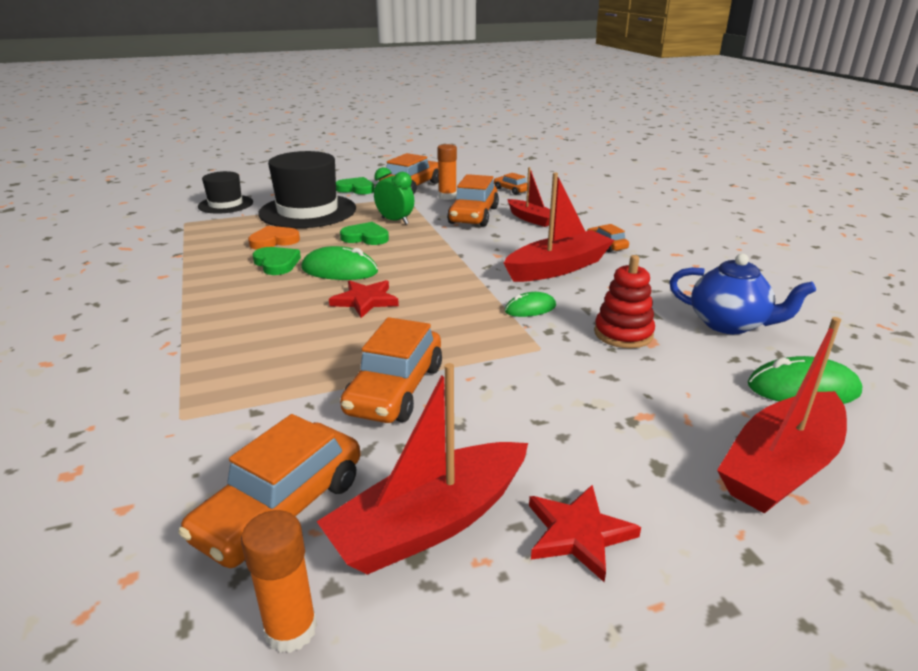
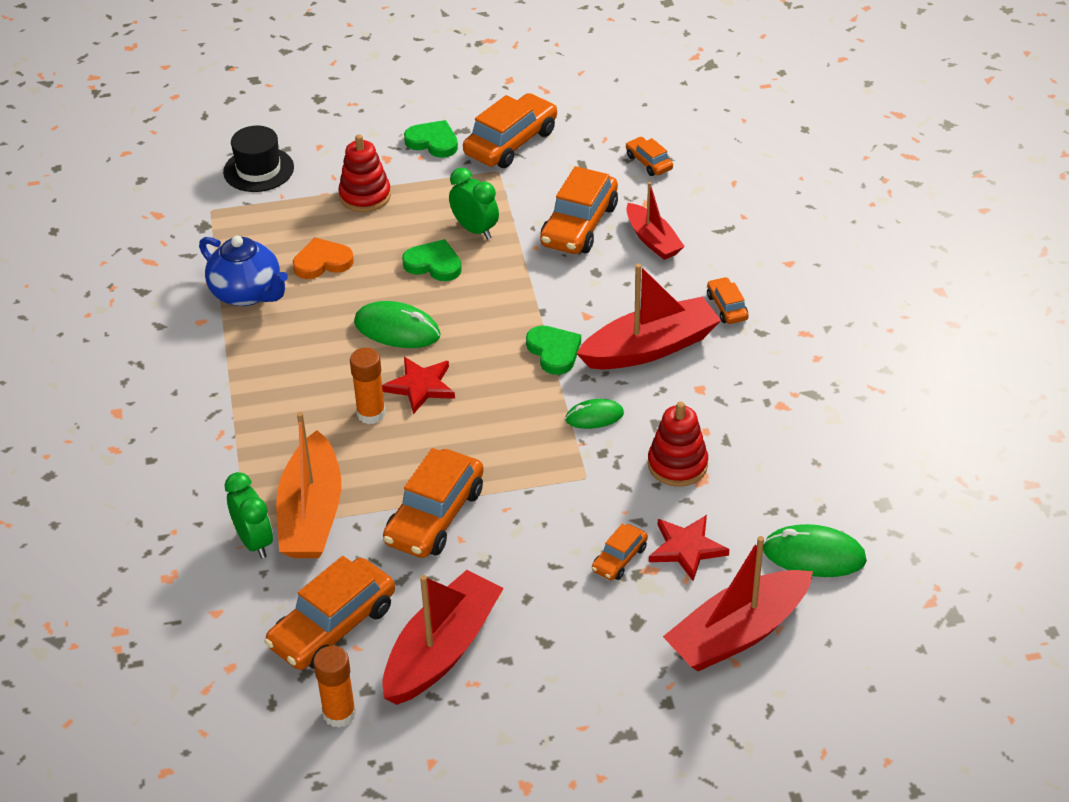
camera: 10 degrees right, 15 degrees up
(187, 428) = (254, 541): none -> green clock
(257, 398) = (311, 514): none -> orange boat
(276, 263) = (326, 309): green heart -> green heart (554, 351)
(308, 211) = (365, 196): black hat -> red stacking toy
(430, 523) = (442, 650): red boat -> red boat turned 150 degrees clockwise
(447, 196) = (555, 173): orange glue stick -> orange glue stick (371, 414)
(578, 534) = (549, 671): red star -> red star (687, 548)
(607, 409) = (619, 559): none -> orange car
(729, 324) = (796, 462): blue teapot -> blue teapot (247, 293)

